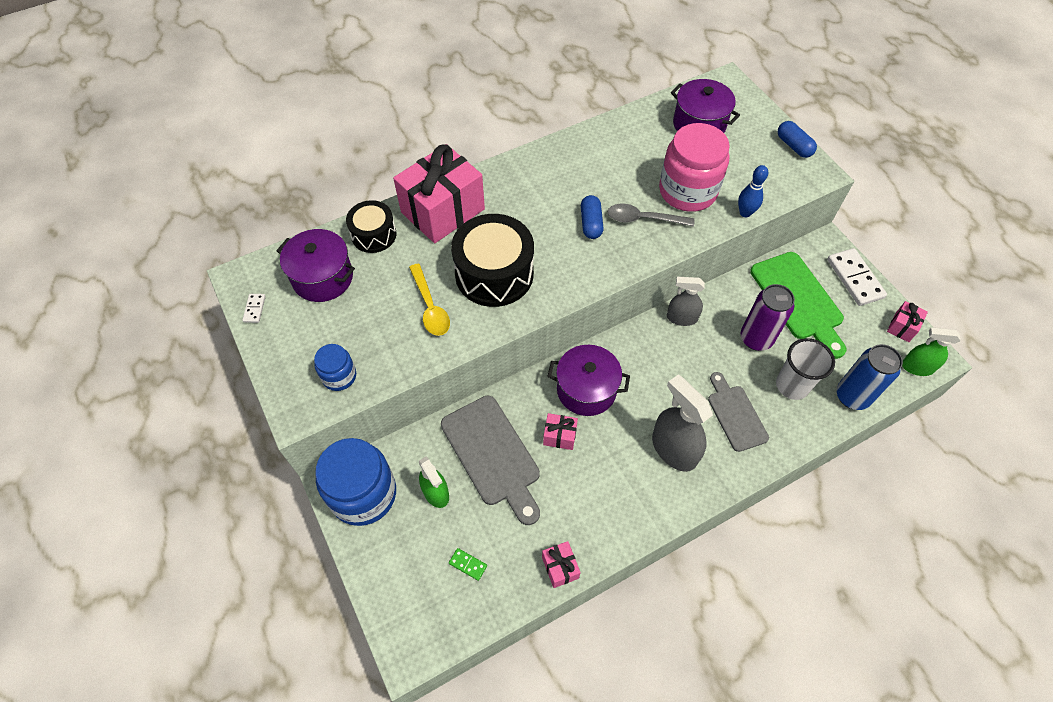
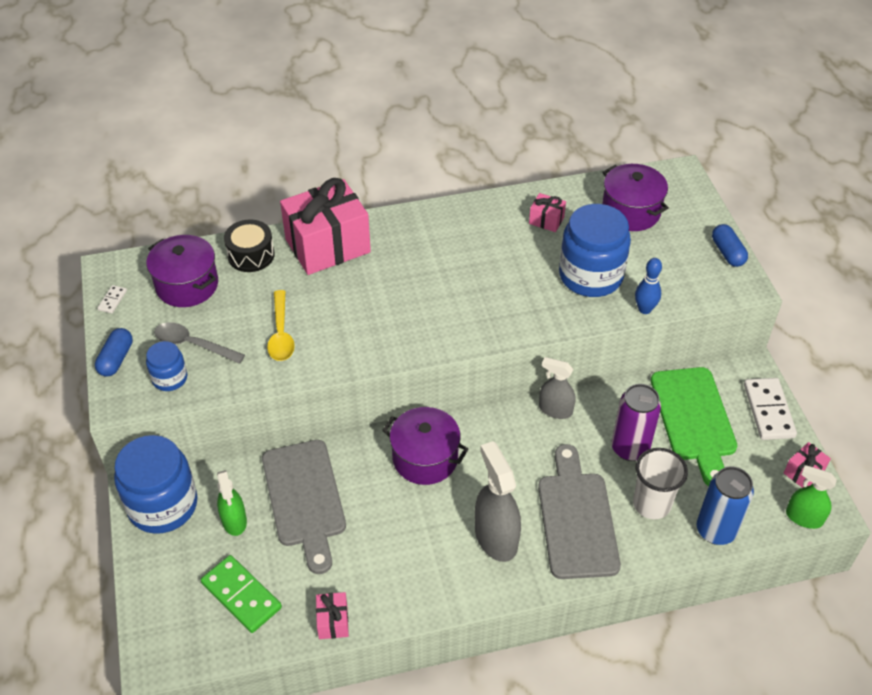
camera: 15 degrees right, 10 degrees down
(468, 564) = (241, 595): green domino -> green domino, size x2.15
(494, 274) = (356, 315): black drum -> none
(559, 436) = (380, 496): pink gift -> pink gift (546, 220)
(591, 223) = (475, 287): blue capsule -> blue capsule (116, 359)
(643, 219) = (532, 294): grey spoon -> grey spoon (193, 344)
(687, 191) = (590, 276): pink jar -> blue jar
(735, 415) = (577, 519): grey cutting board -> grey cutting board, size x1.59

